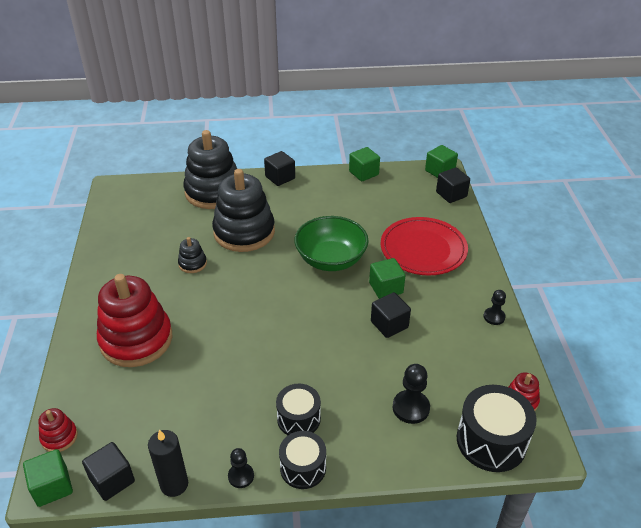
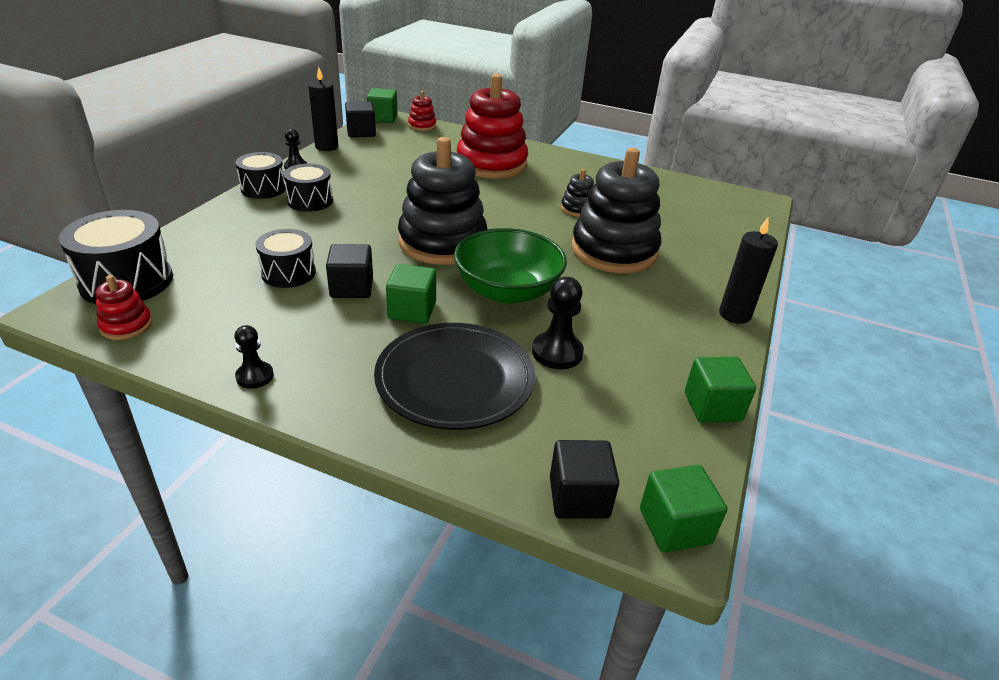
camera: 115 degrees right, 5 degrees down
(213, 192) = (719, 254): black stacking toy -> black stacking toy (442, 242)
(280, 177) = (734, 315): black cube -> black candle
(403, 363) = (288, 273): none -> black drum
(411, 408) = (234, 255): black pawn -> black pawn (557, 352)
(423, 249) = (455, 379): red plate -> black plate

